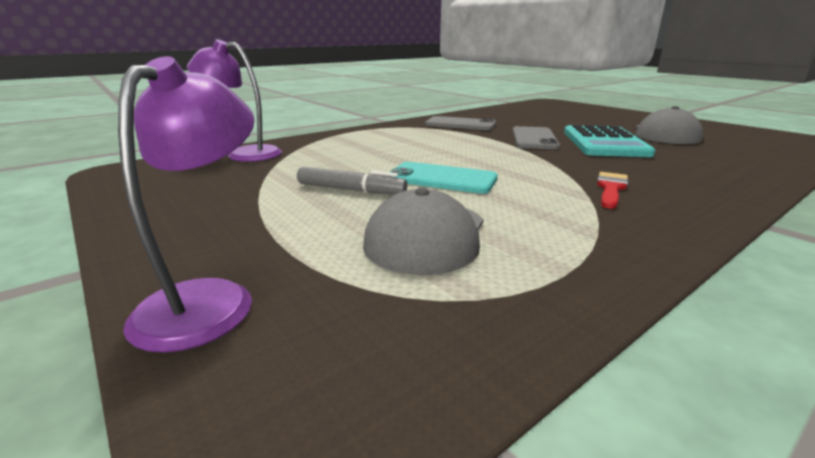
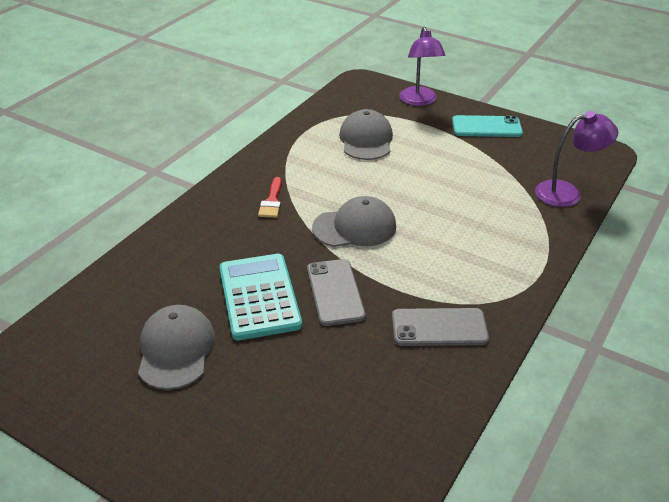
camera: 160 degrees right, 15 degrees up
(351, 190) = (434, 165): grey marker -> none
(442, 178) = (387, 190): turquoise phone -> turquoise phone (486, 127)
(501, 161) = (355, 227): none -> grey cap

